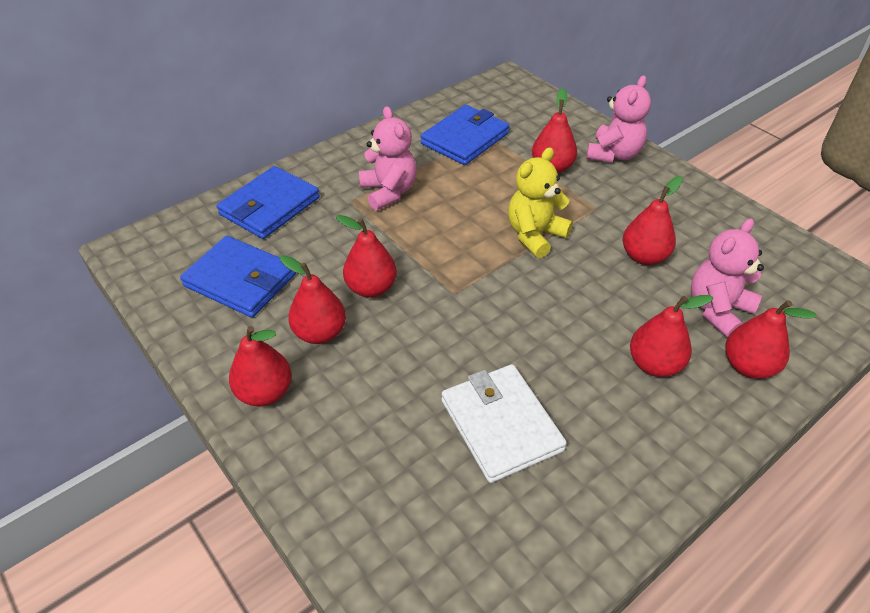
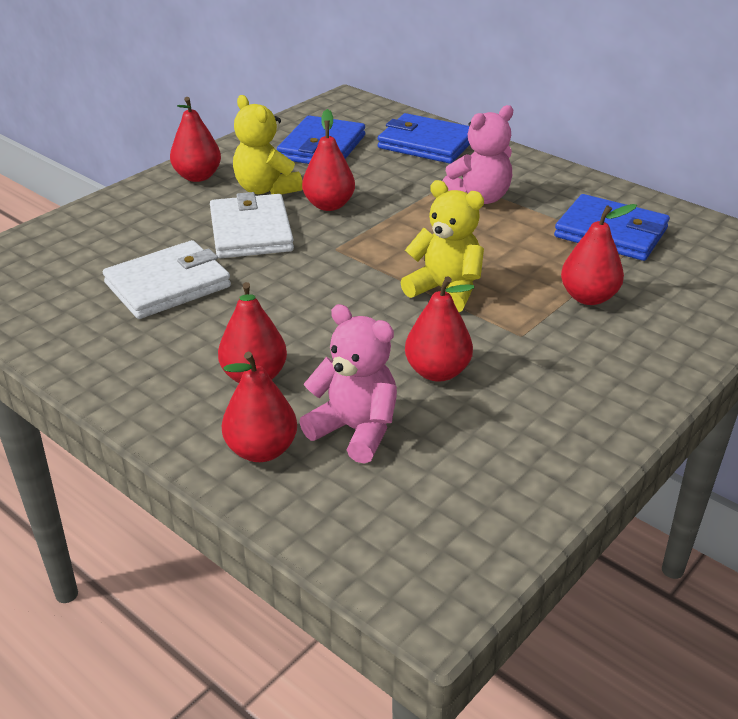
camera: 80 degrees right, 10 degrees down
(320, 333) = (266, 189): red pear -> yellow teddy bear
(408, 351) = (251, 231): none -> white wallet
(613, 154) = (654, 347): pink teddy bear -> none

